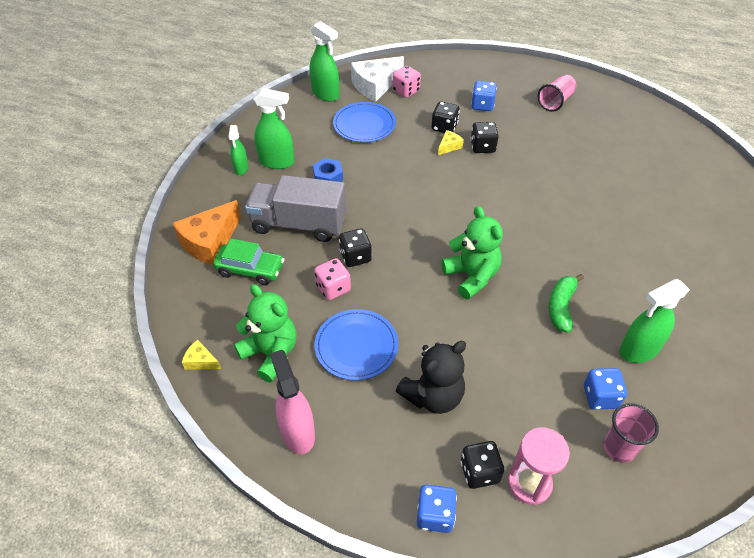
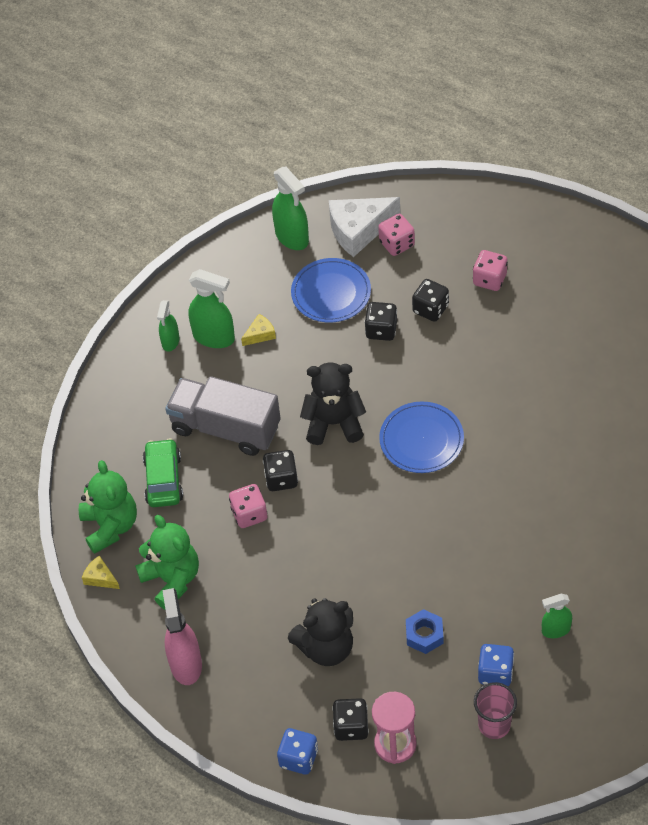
camera: 15 degrees right, 5 degrees up
(210, 242) = (123, 438): orange cheese -> none
(250, 269) = (163, 479): green car -> green car turned 120 degrees counterclockwise
(328, 177) = (271, 367): blue nut -> blue nut (424, 635)
(356, 346) = (260, 584): blue plate -> blue plate (421, 439)
(390, 210) = (334, 423): none -> black teddy bear
(449, 146) = (428, 339): yellow cheese -> yellow cheese (260, 334)
(471, 276) = (404, 520): green teddy bear -> green teddy bear (110, 526)
(482, 105) = (489, 279): blue dice -> pink dice
(482, 147) = (470, 345): black dice -> black dice (381, 330)
(555, 101) = (588, 284): pink cup -> none
(561, 307) = (491, 570): green banana -> none
(638, 350) = (555, 630): green spray bottle -> green spray bottle, size x0.61

